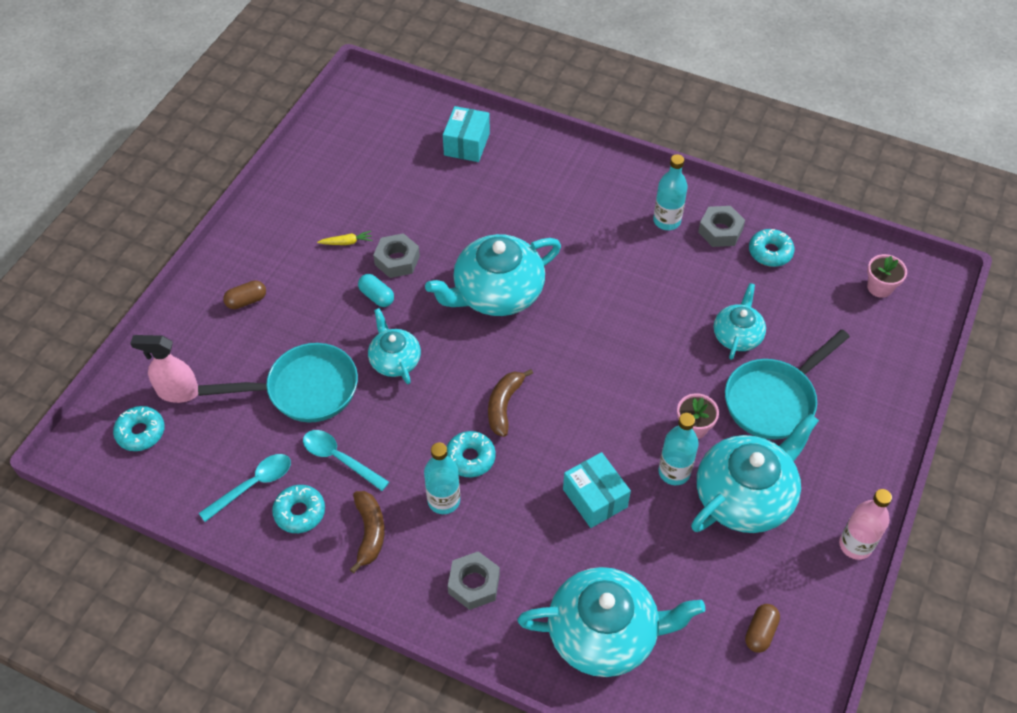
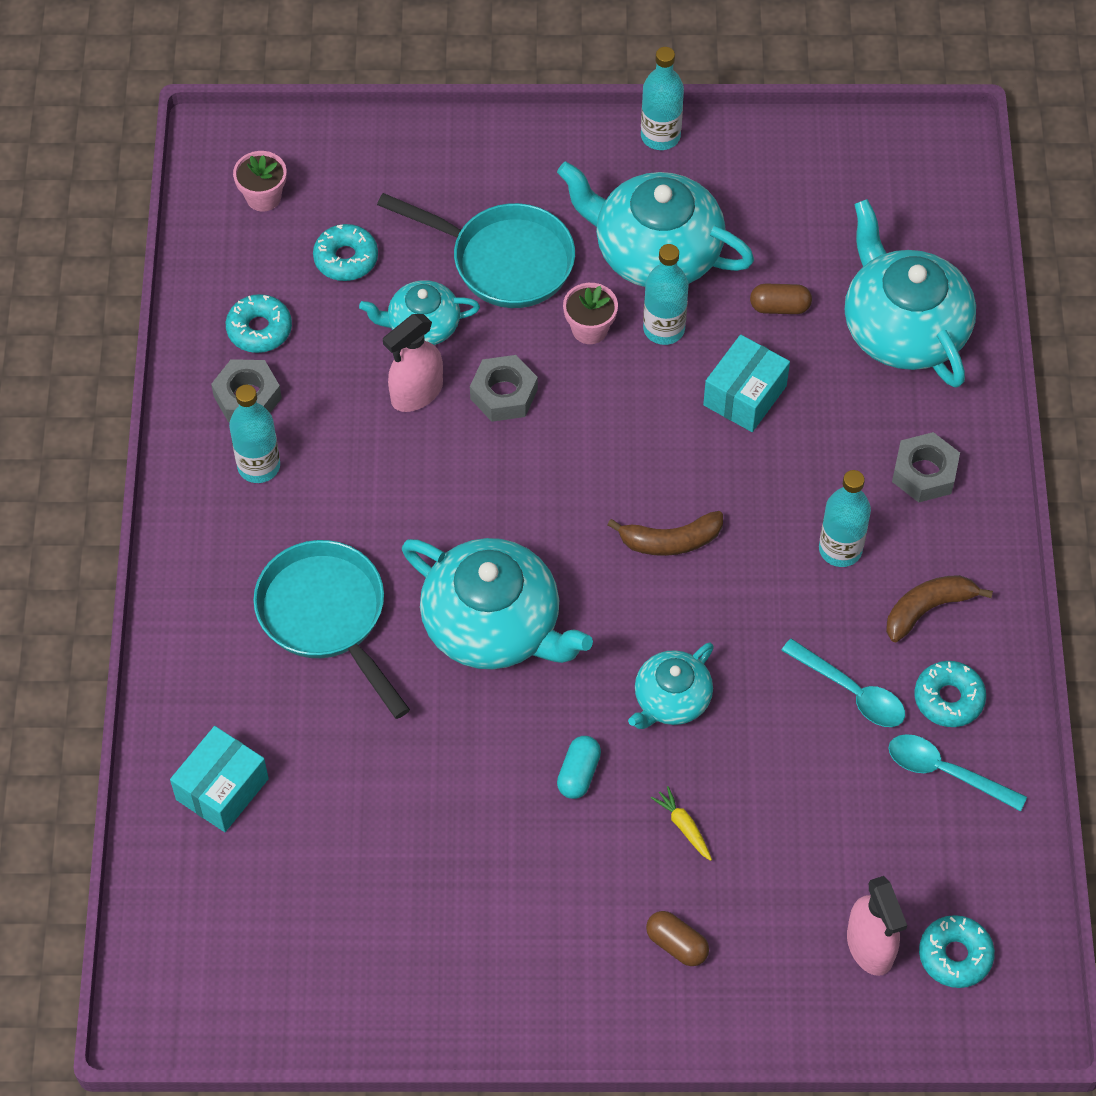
camera: 115 degrees left, 5 degrees up
(305, 389) = (776, 786): turquoise pan -> turquoise pan (327, 617)
(339, 458) = (852, 692): turquoise spoon -> turquoise spoon turned 60 degrees counterclockwise
(346, 242) = (502, 864): yellow carrot -> yellow carrot (683, 826)
(397, 260) = (501, 778): grey nut -> grey nut (503, 394)
(466, 144) = (222, 789): turquoise box -> turquoise box turned 45 degrees counterclockwise
(470, 458) = (766, 546): turquoise donut -> turquoise donut (346, 258)
(684, 314) = (416, 393): none -> pink spray bottle
(760, 632) = (816, 192): brown capsule -> brown capsule (779, 307)
(855, 545) = (660, 136): pink bottle -> turquoise bottle

